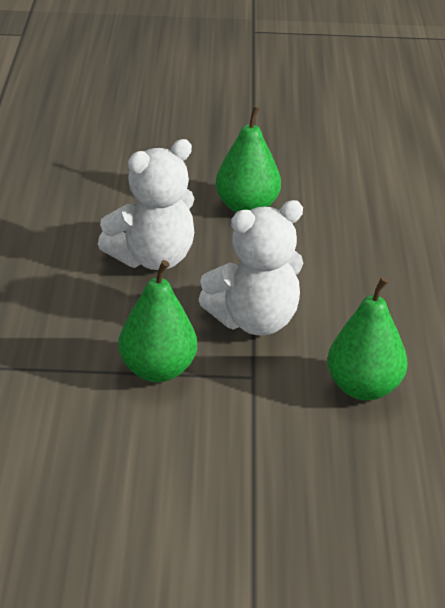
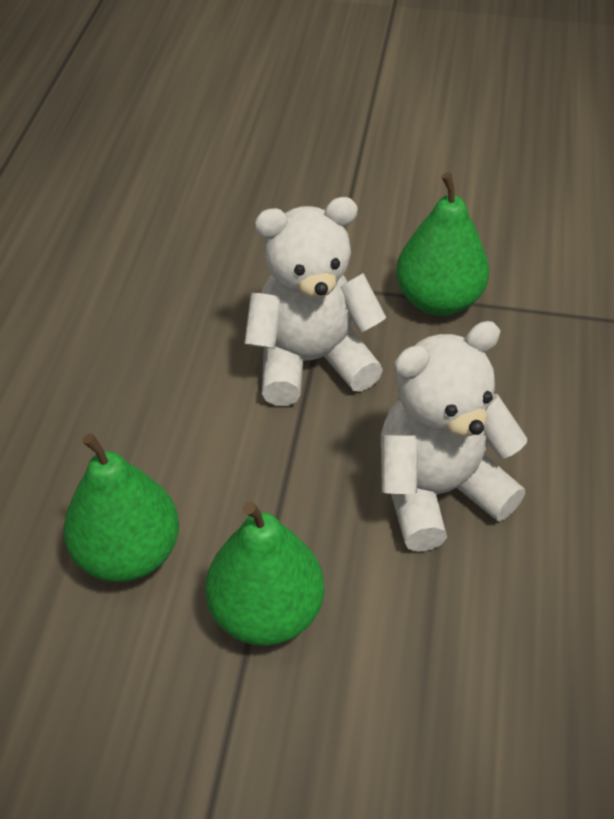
camera: 170 degrees left, 15 degrees up
(364, 389) = (212, 260): green pear -> green pear (128, 553)

